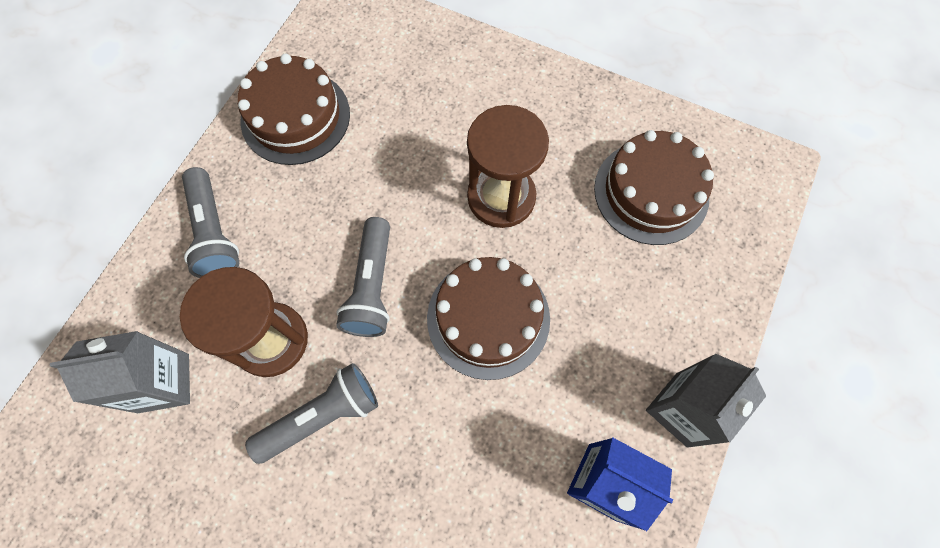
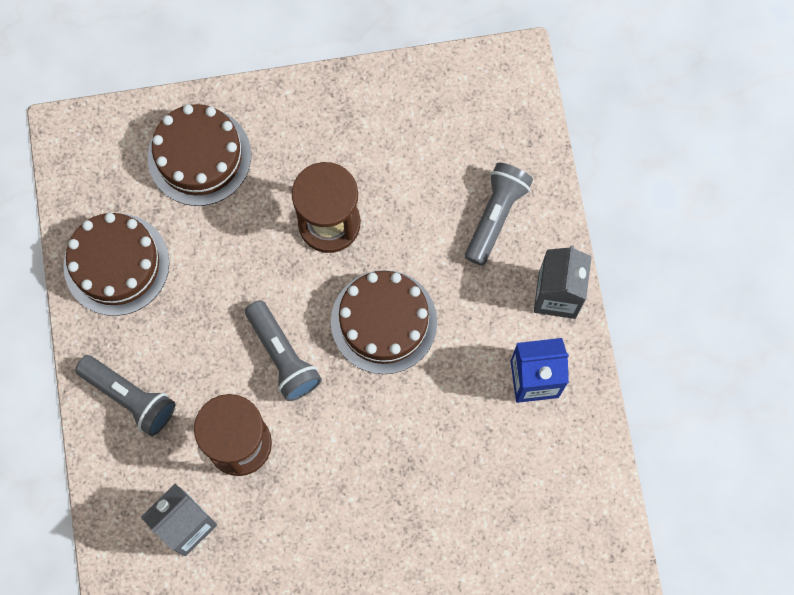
camera: 35 degrees left, 5 degrees up
(322, 416) = (316, 468): grey flashlight -> grey flashlight (495, 216)
(651, 192) = (438, 144): brown cake -> brown cake (199, 156)

